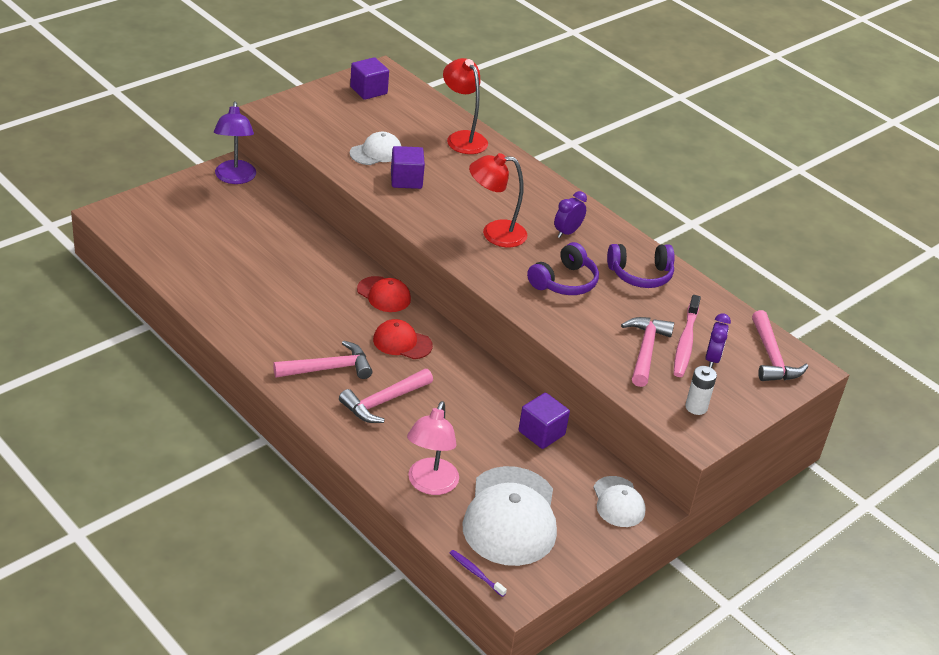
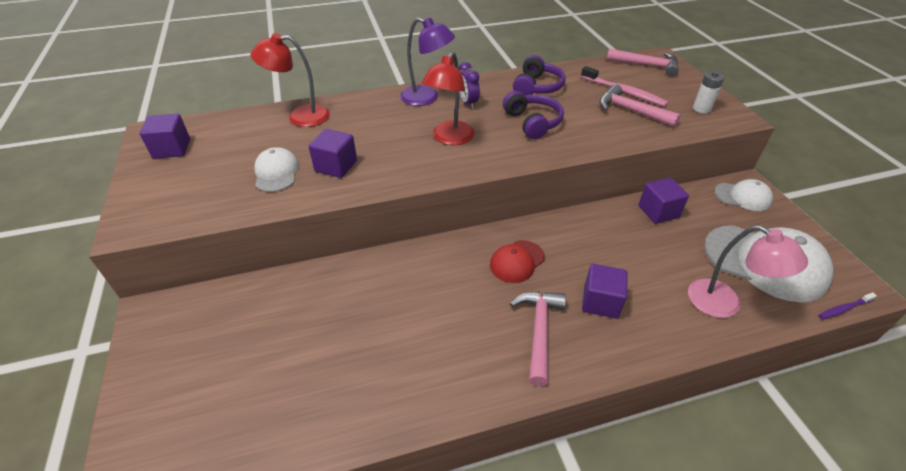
camera: 60 degrees left, 5 degrees up
(235, 178) = (169, 317): purple lamp -> purple lamp (427, 98)
(383, 402) = (600, 302): pink hammer -> purple cube
(384, 294) = (441, 253): red cap -> none
(712, 359) = (645, 87): purple clock -> none

